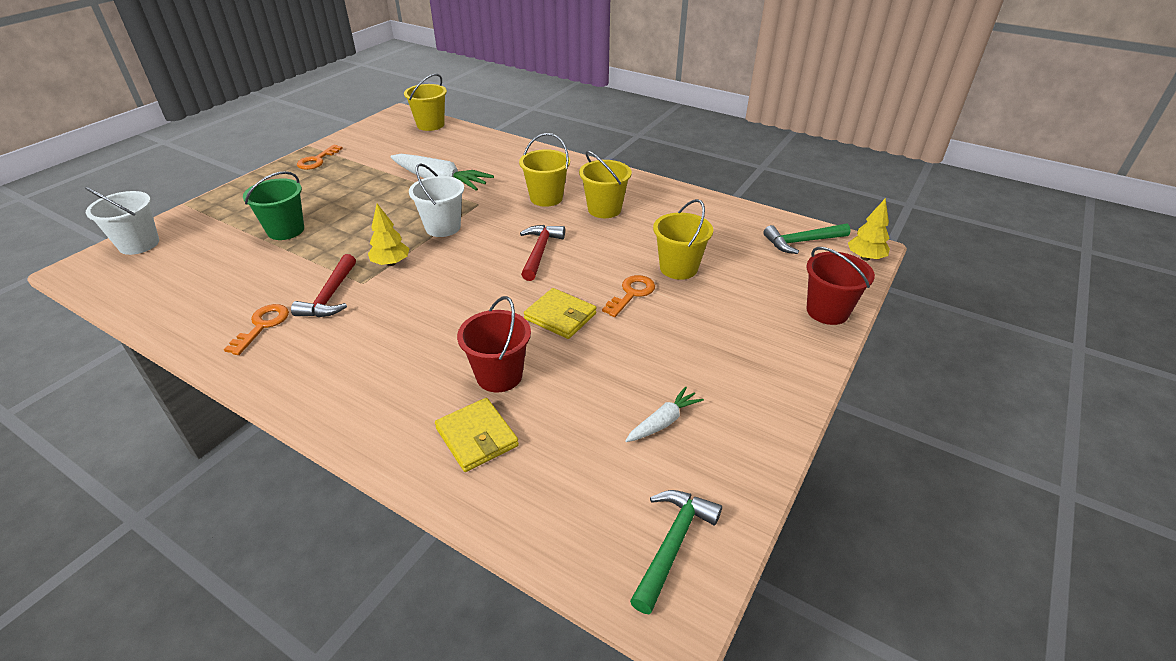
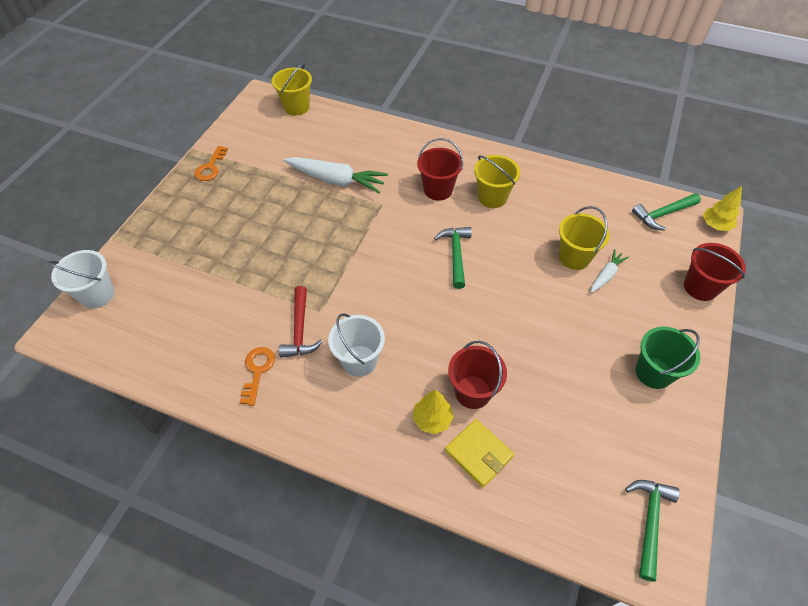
camera: 10 degrees left, 15 degrees up
(286, 230) = (224, 259): green bucket -> green bucket (653, 372)
(391, 263) = (335, 285): yellow tree -> yellow tree (432, 419)
(443, 227) = (362, 237): white bucket -> white bucket (359, 360)
(539, 252) = (455, 255): red hammer -> green hammer
(546, 198) = (438, 190): yellow bucket -> red bucket
(560, 316) = (498, 323): yellow wallet -> none
(631, 294) = (546, 291): orange key -> none
(663, 422) = (610, 416): white carrot -> white carrot (606, 275)

